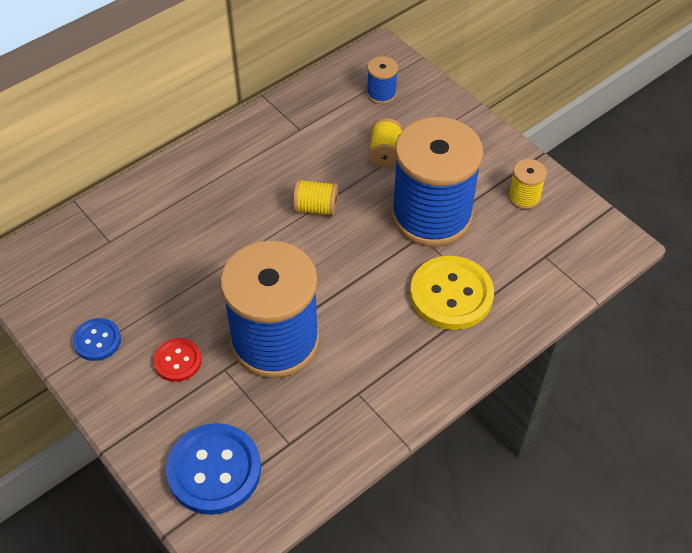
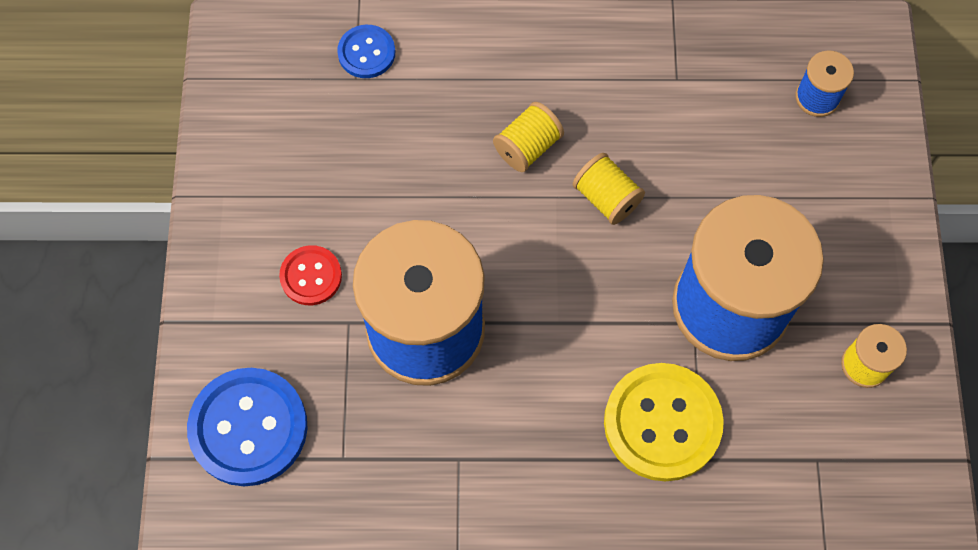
camera: 40 degrees right, 15 degrees up
(97, 340) = (253, 191): blue button -> blue button (366, 53)
(385, 153) = (749, 183): yellow spool -> yellow spool (528, 147)

